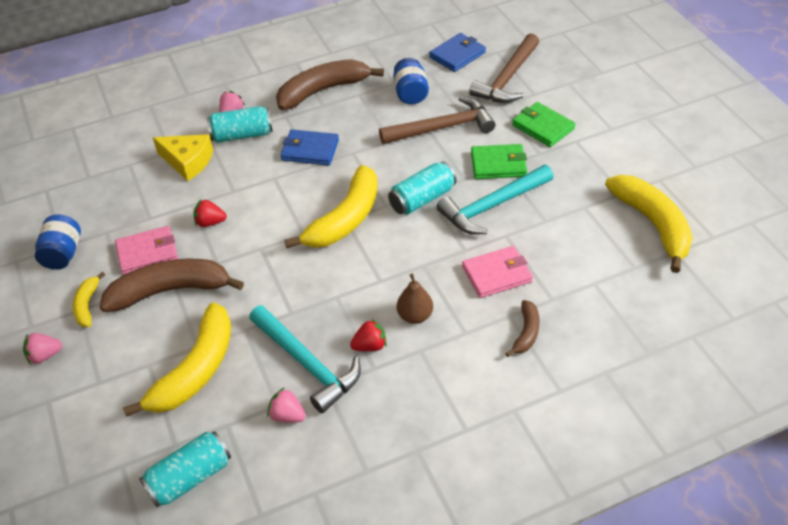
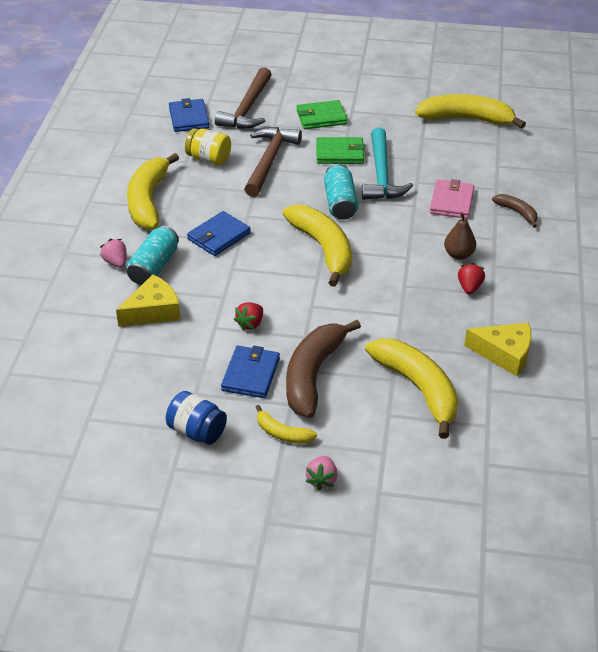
camera: 60 degrees left, 5 degrees down
(147, 252) = (251, 374): pink wallet -> blue wallet
(190, 478) = (527, 427): turquoise can -> none
(287, 415) = (504, 354): pink strawberry -> yellow cheese
(307, 364) = (461, 325): turquoise hammer -> none
(323, 90) = (148, 201): brown banana -> yellow banana
(410, 93) = (209, 159): blue jar -> yellow jar
(498, 164) = (340, 153): green wallet -> green wallet turned 60 degrees clockwise
(507, 78) = (247, 108): brown hammer -> brown hammer turned 45 degrees clockwise

